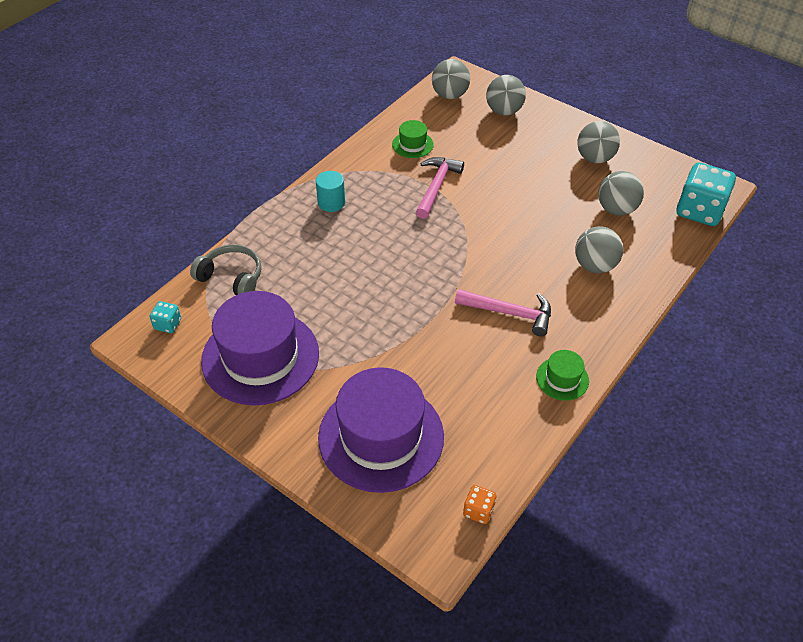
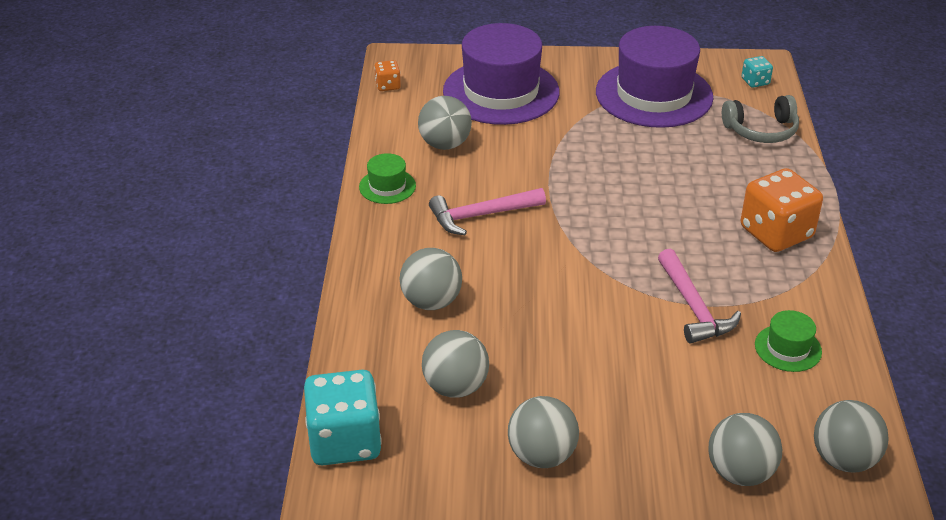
camera: 145 degrees right, 10 degrees down
(331, 202) = (776, 233): turquoise cylinder -> orange dice
(482, 399) = (445, 144): none -> grey ball

